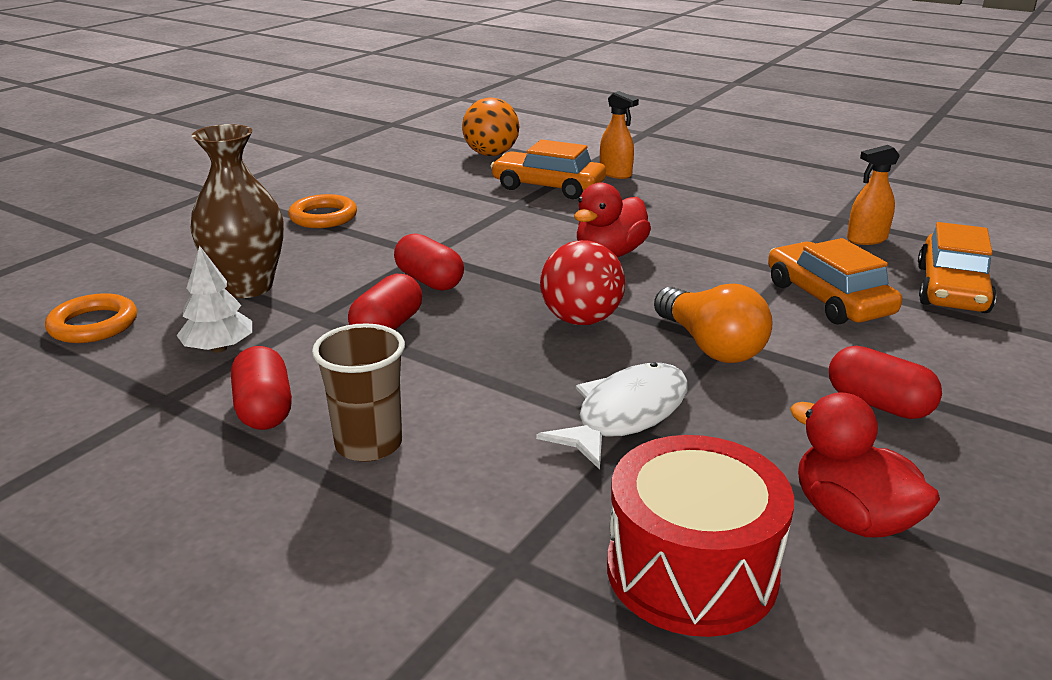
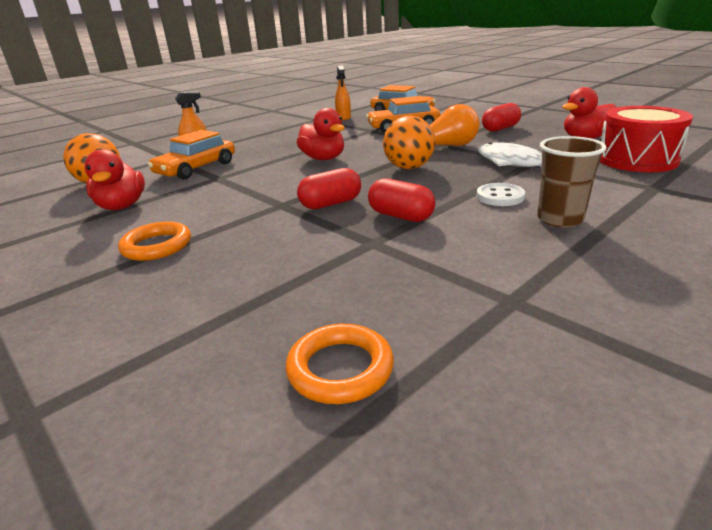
camera: 75 degrees left, 0 degrees up
(219, 348) = (419, 281): white tree -> none
(247, 287) = (295, 275): brown vase -> none
(264, 409) = (521, 254): red capsule -> none
(422, 180) = (122, 206): none -> red duck
(458, 397) = (500, 197): none -> white button
(581, 320) = (409, 168): red ball -> orange ball

